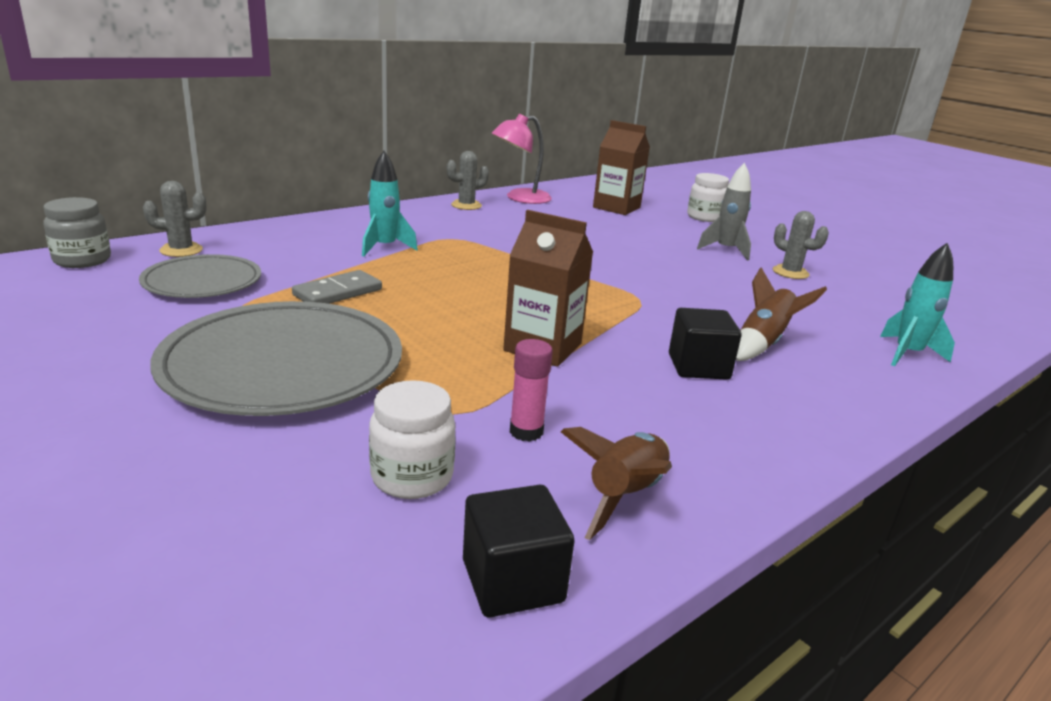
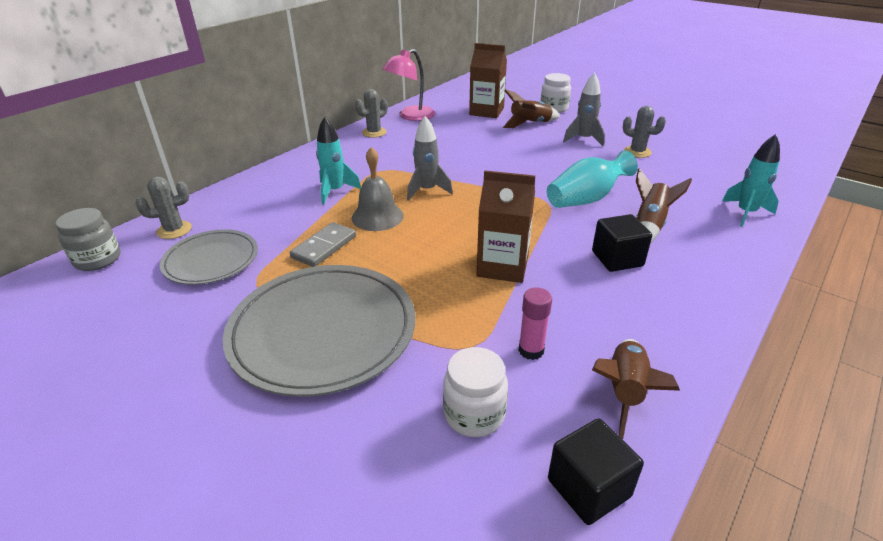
camera: 10 degrees left, 10 degrees up
(419, 277) = (377, 216): none -> grey bell
(495, 264) = (427, 190): none -> grey rocket
(664, 226) = (530, 124): none -> brown rocket
(693, 305) = (586, 199): none -> turquoise vase

